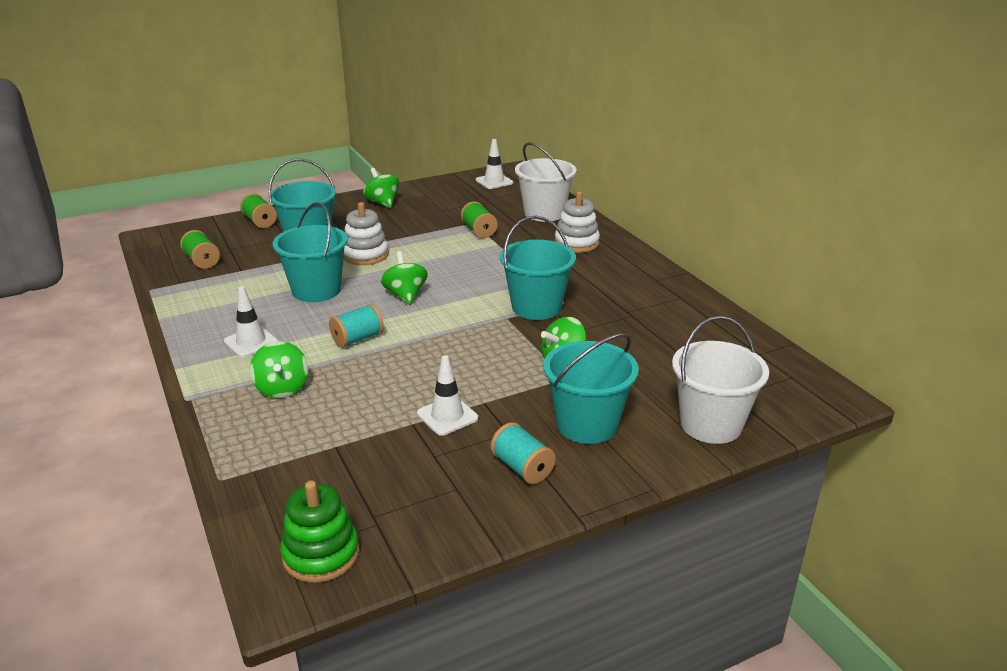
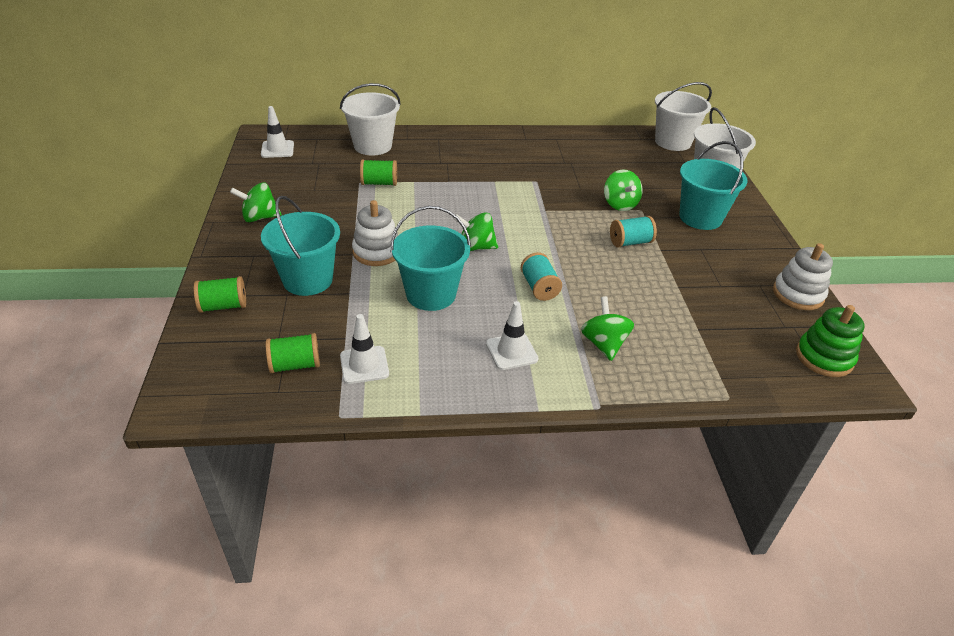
camera: 70 degrees left, 10 degrees up
(282, 388) = (604, 344): green spinning top -> green spinning top turned 105 degrees counterclockwise
(447, 416) = (673, 269): white traffic cone -> white traffic cone (364, 365)
(522, 468) = (742, 254): turquoise spool -> turquoise spool (630, 242)
(536, 307) = (536, 194): turquoise bucket -> none
(576, 243) = (442, 149): white stacking toy -> white stacking toy (798, 294)
(783, 380) = (673, 142): none -> white bucket

